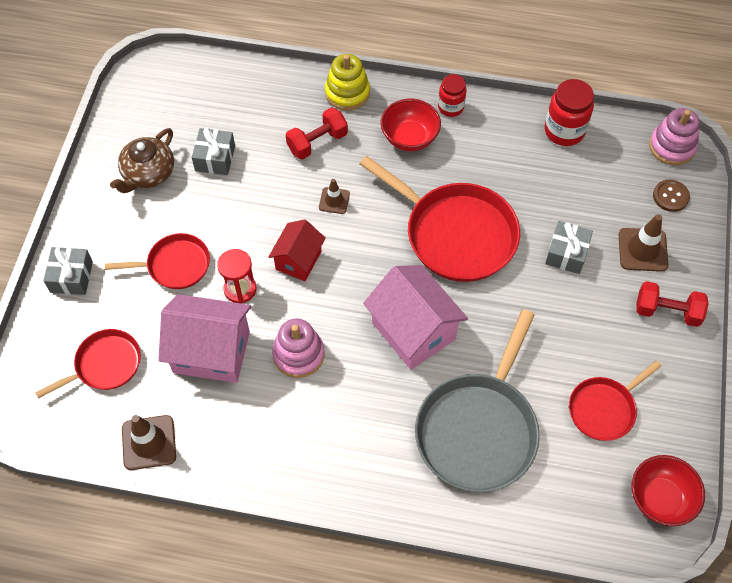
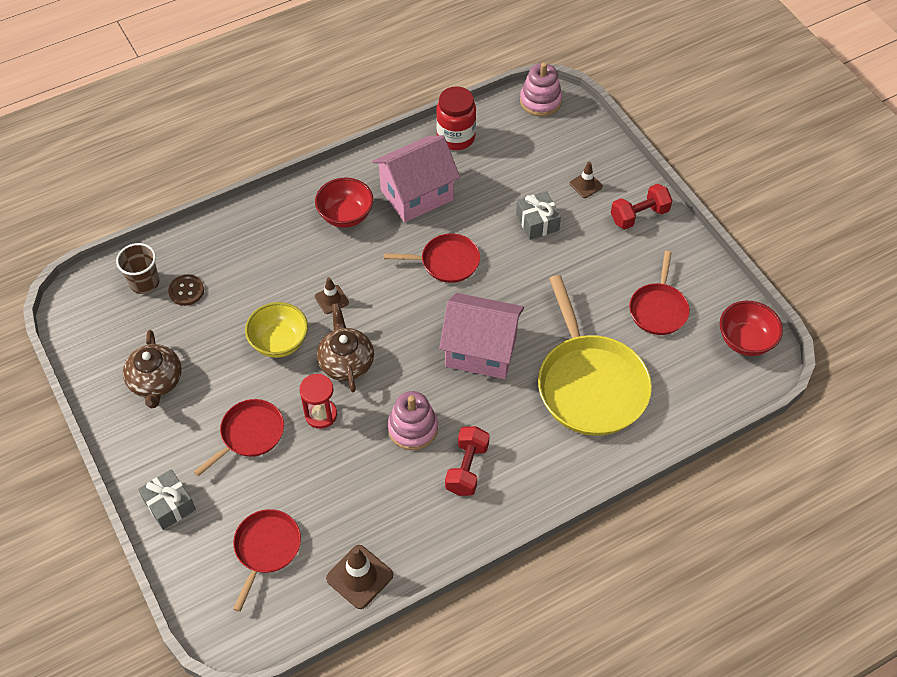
camera: 40 degrees left, 5 degrees down
(210, 89) = (144, 282): none -> brown cup
(211, 352) = (343, 476): pink house -> pink house (416, 195)
(215, 158) = (202, 332): grey gift -> none
(263, 207) = (279, 342): none -> yellow bowl
(298, 260) = (346, 362): red house -> brown teapot
(317, 142) = (276, 265): red dumbbell -> red dumbbell (467, 468)
(347, 93) = (264, 213): yellow stacking toy -> none
(450, 107) = (356, 173): red jar -> none
(455, 234) = (446, 262): red pan -> red pan, size x0.55
(478, 429) = (590, 384): grey pan -> yellow pan
(642, 250) = (586, 185): brown traffic cone -> brown traffic cone, size x0.61
(670, 196) = (571, 136): brown button -> brown button (186, 291)

